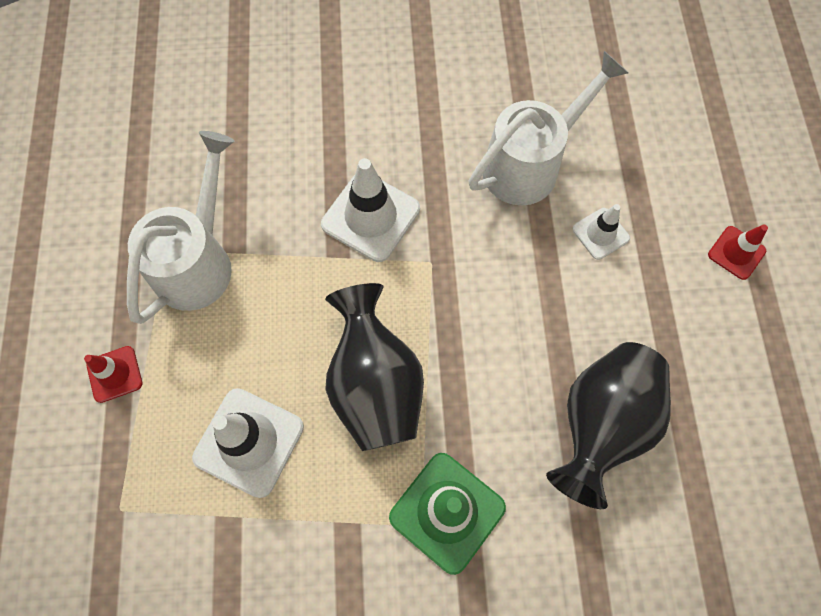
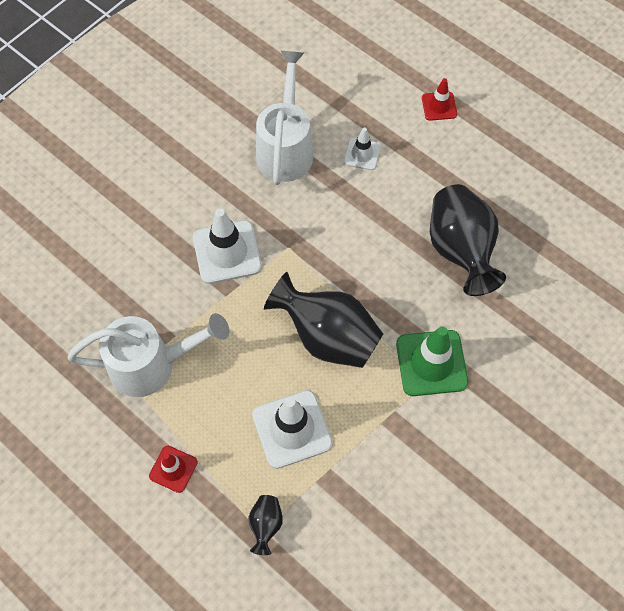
camera: 45 degrees left, 5 degrees down
(130, 510) = (265, 525): none -> black vase
(198, 261) = (151, 365): white watering can -> white watering can turned 105 degrees clockwise

